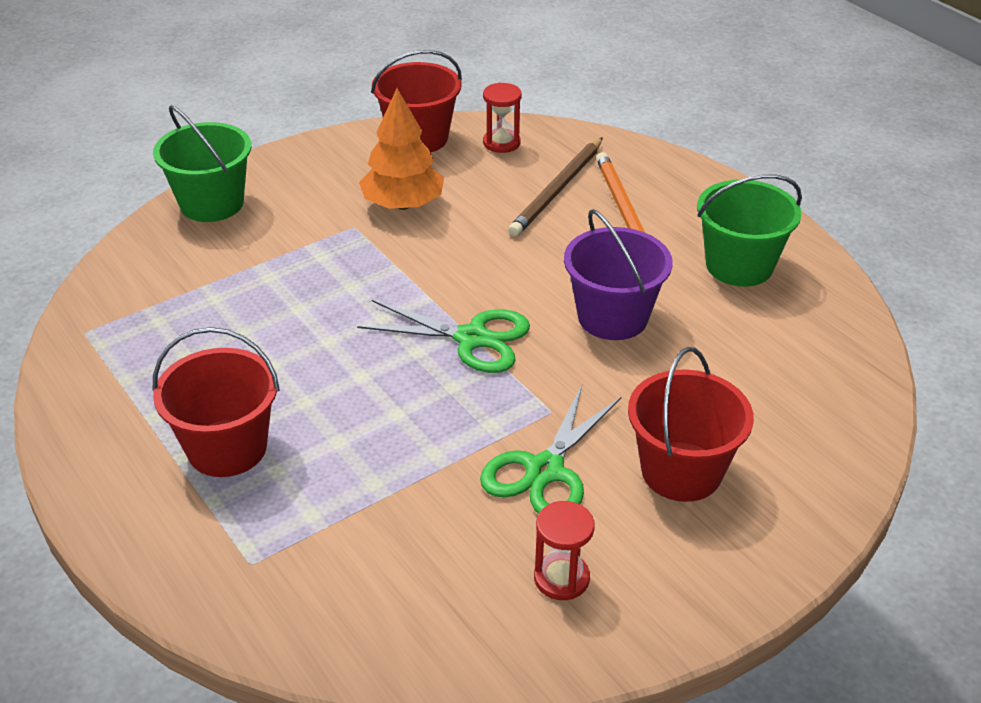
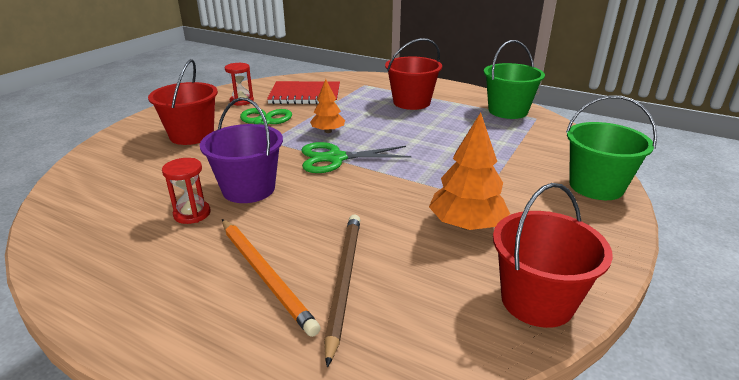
camera: 155 degrees right, 10 degrees down
(413, 557) = (305, 95): none -> red notebook
(444, 406) = (328, 131): none -> orange tree
(501, 143) = (446, 326): red hourglass -> red hourglass (192, 214)
(739, 265) = (144, 252): green bucket -> green bucket (508, 111)

